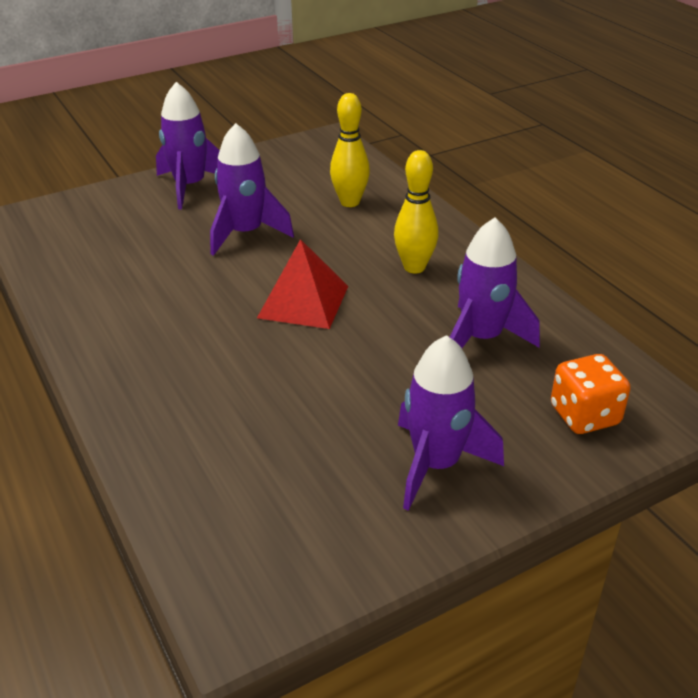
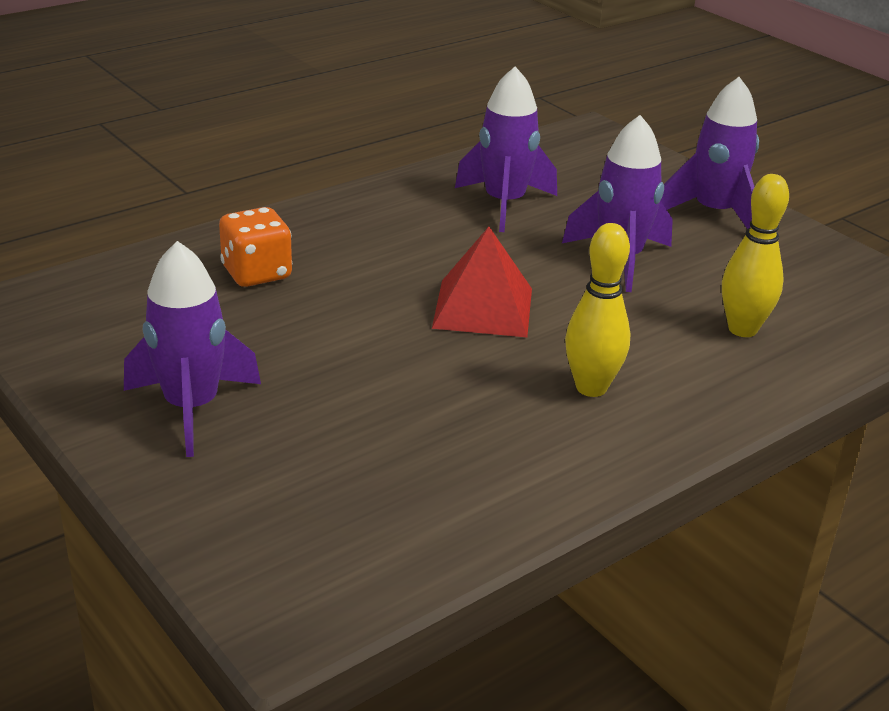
camera: 80 degrees right, 5 degrees down
(481, 338) = (436, 444): purple rocket -> purple rocket (504, 204)
(584, 415) = (279, 529): orange dice -> orange dice (256, 273)

